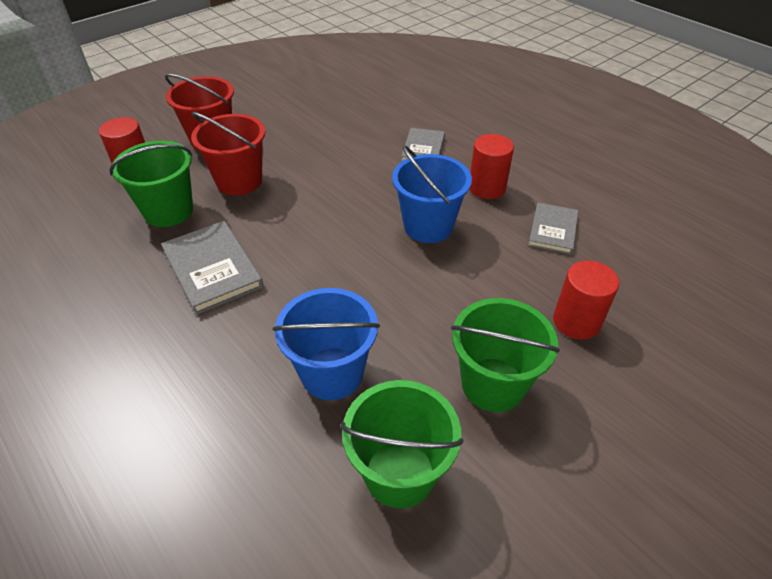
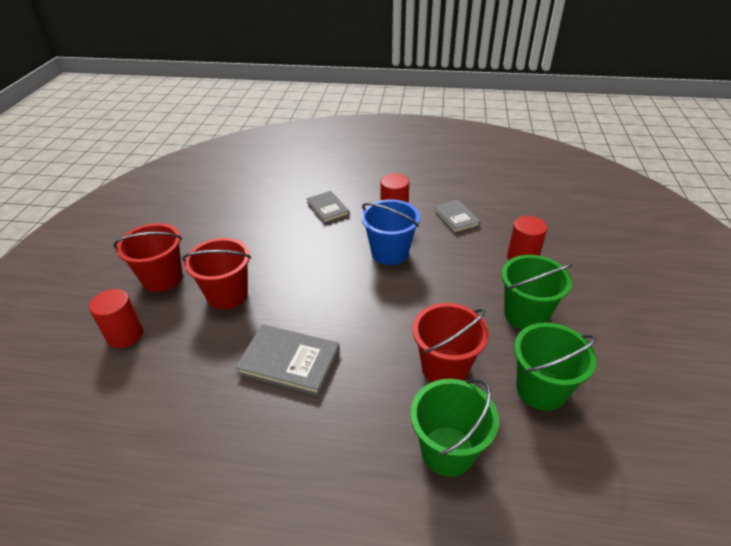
camera: 40 degrees left, 5 degrees down
(168, 211) = (199, 346): green bucket -> green bucket (447, 451)
(332, 373) = (445, 367): blue bucket -> red bucket

